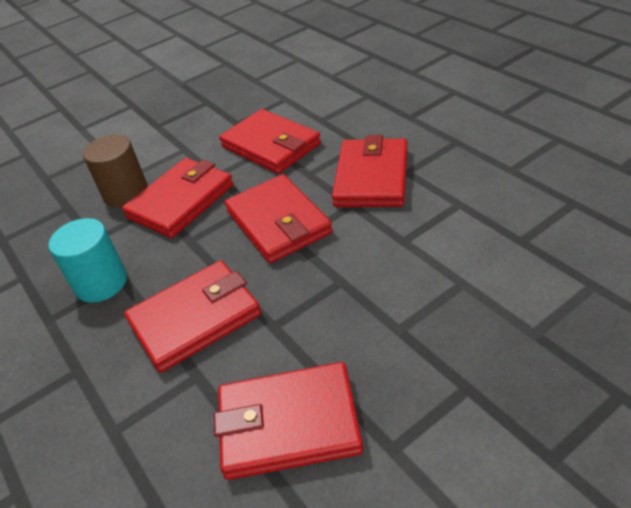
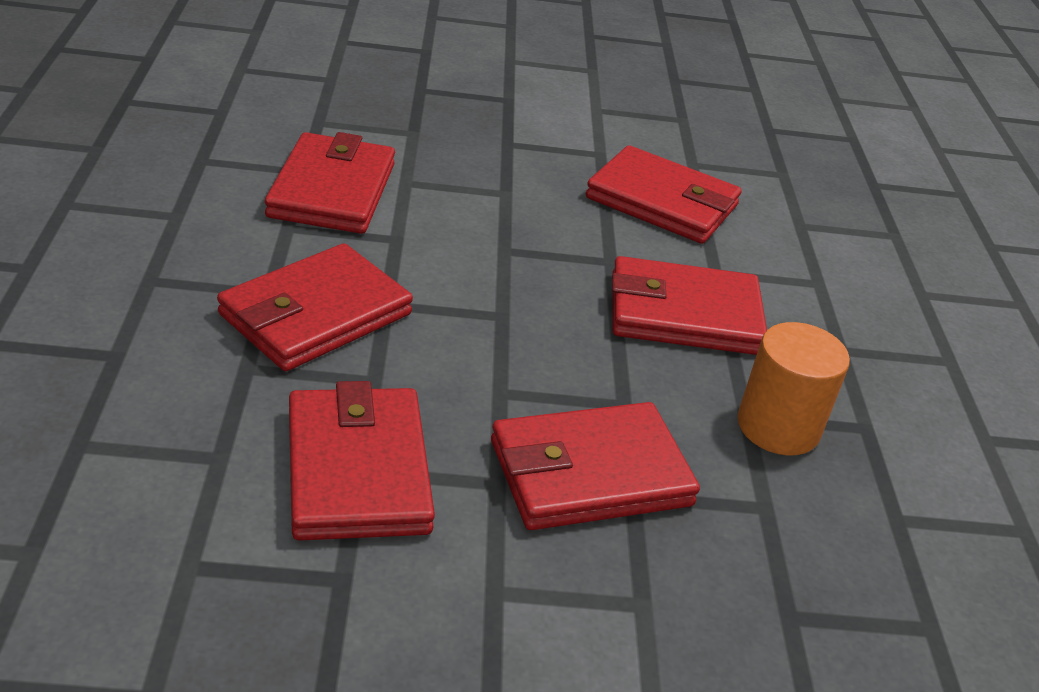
camera: 155 degrees left, 5 degrees down
(101, 283) = (778, 427): turquoise cylinder -> orange cylinder
(126, 193) = (668, 563): brown cylinder -> none
(278, 222) = (494, 345): red wallet -> red wallet (332, 190)

